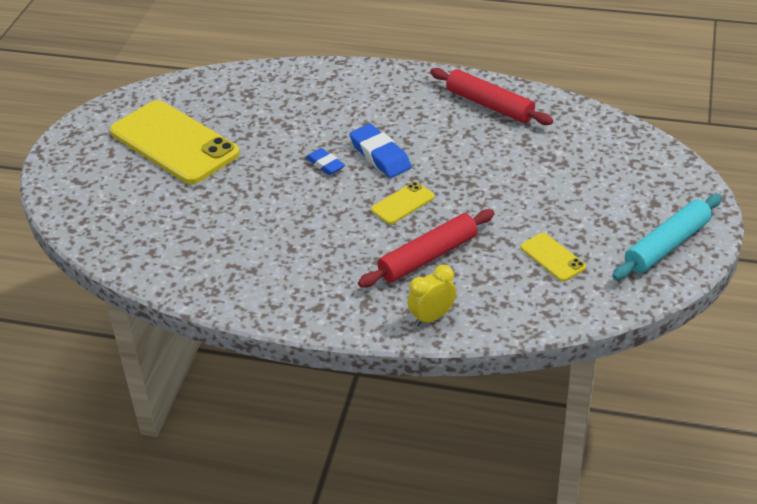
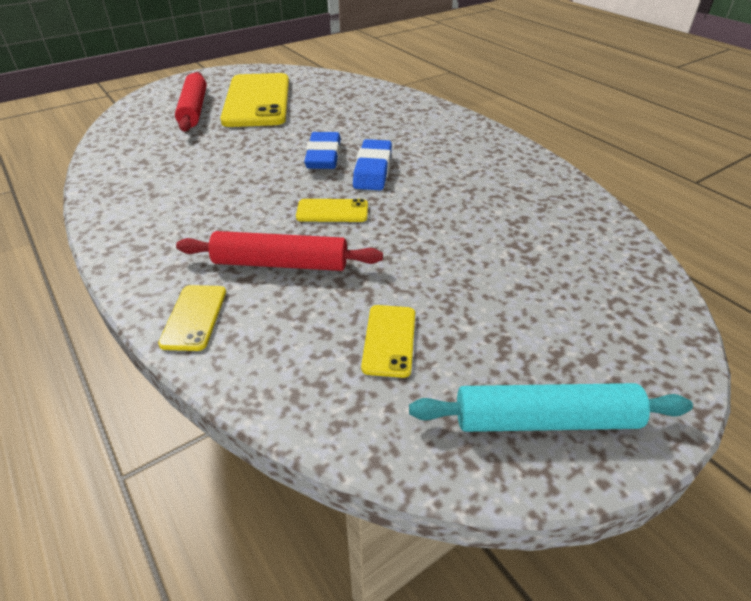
camera: 40 degrees right, 0 degrees up
(325, 164) = (323, 156): blue eraser -> blue eraser, size x1.62
(432, 317) = (194, 317): yellow clock -> yellow phone
(489, 105) = (523, 179): red rolling pin -> red rolling pin (194, 109)

